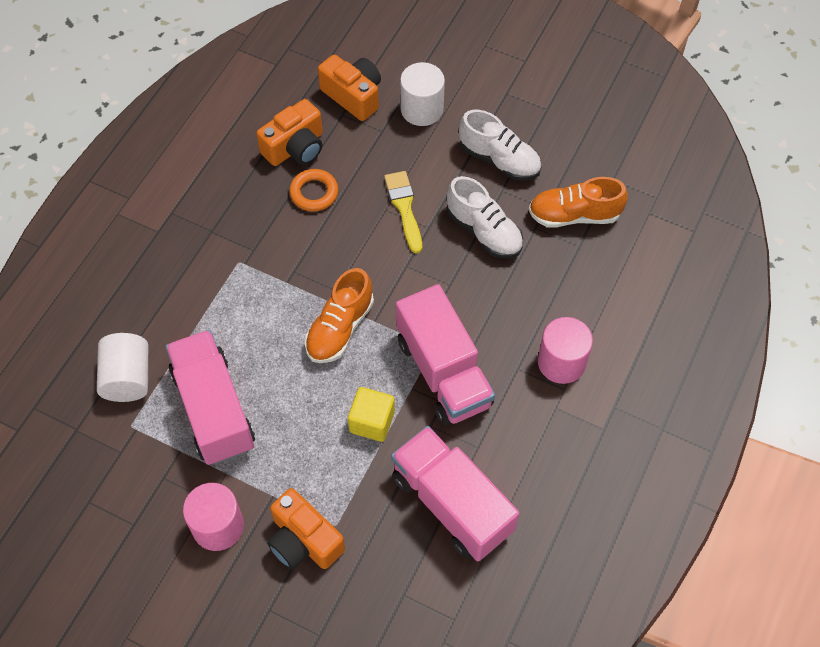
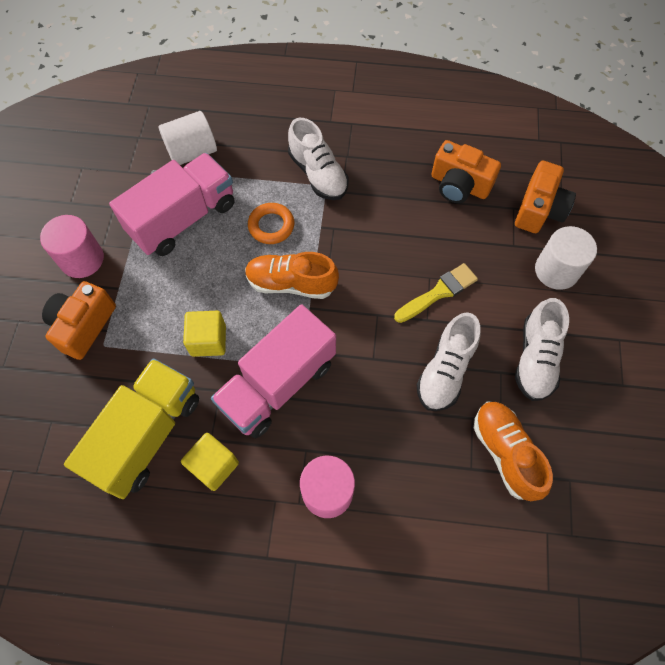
camera: 70 degrees right, 5 degrees up
(220, 264) = (318, 174): none -> white shoe
(314, 193) = (419, 215): orange ring -> orange ring (271, 226)
(452, 504) = (147, 435): pink truck -> yellow truck
(504, 450) = (214, 465): none -> yellow cube

